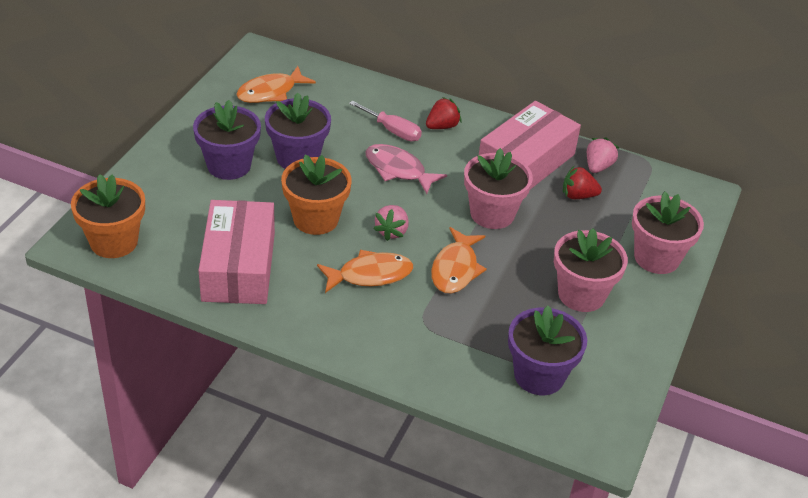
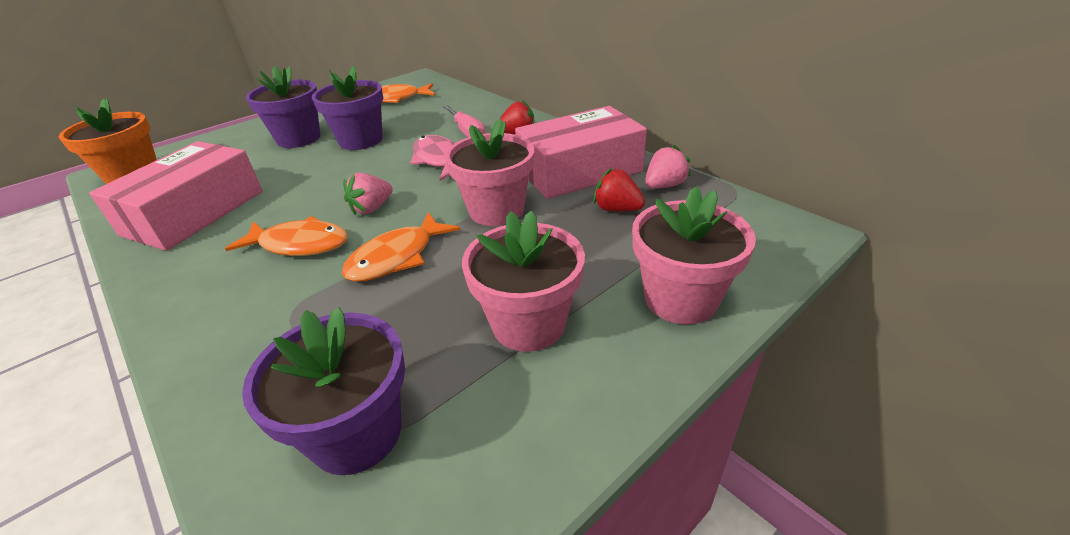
camera: 30 degrees right, 5 degrees down
(316, 219) = (314, 186): orange flower pot -> none

